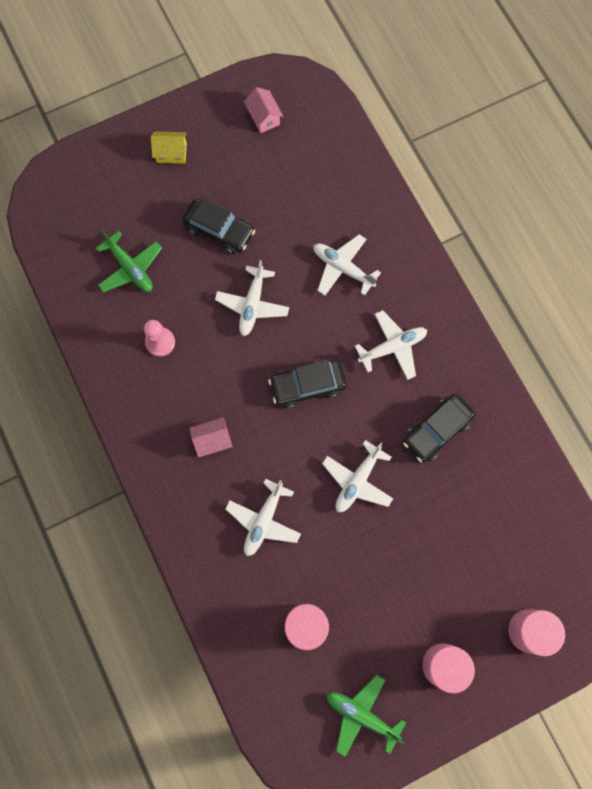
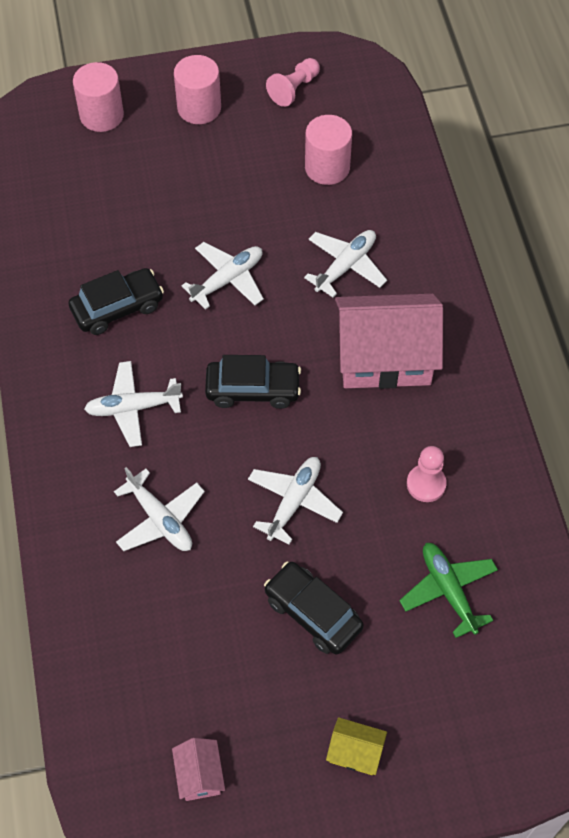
camera: 165 degrees left, 15 degrees down
(212, 440) = (384, 358): pink house -> pink house, size x2.25
(361, 714) = (294, 89): green plane -> pink pawn

